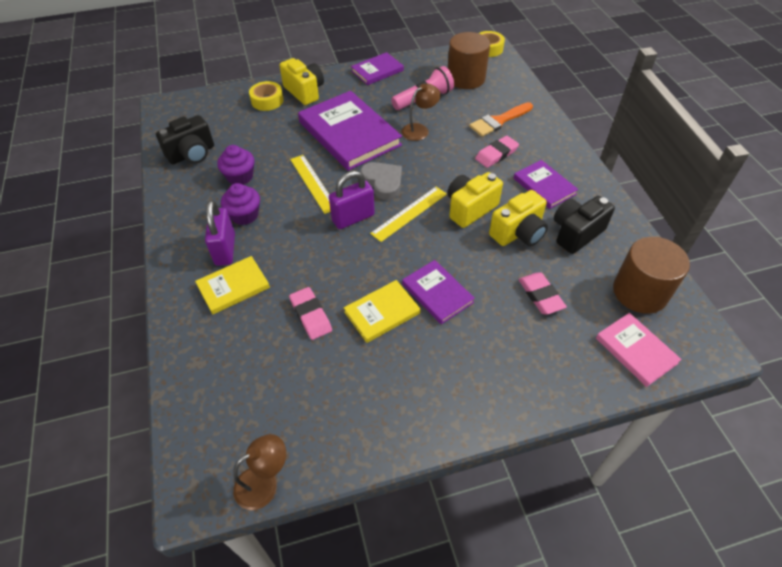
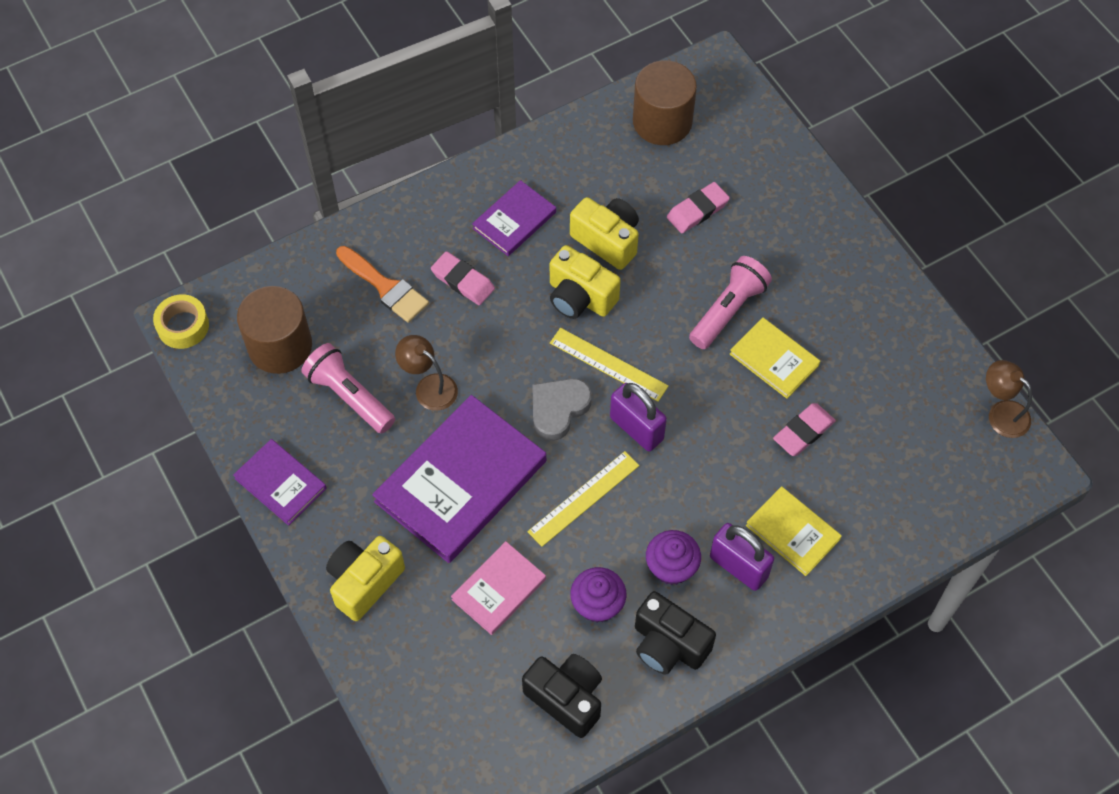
camera: 105 degrees left, 10 degrees up
(225, 249) = (738, 566): purple padlock -> purple padlock turned 60 degrees clockwise
(267, 101) = (402, 635): yellow tape -> none
(437, 293) = (728, 310): purple book -> pink flashlight
(576, 233) = (590, 182): black camera -> black camera (668, 645)
(636, 350) = (741, 126): pink book -> pink book (499, 589)

